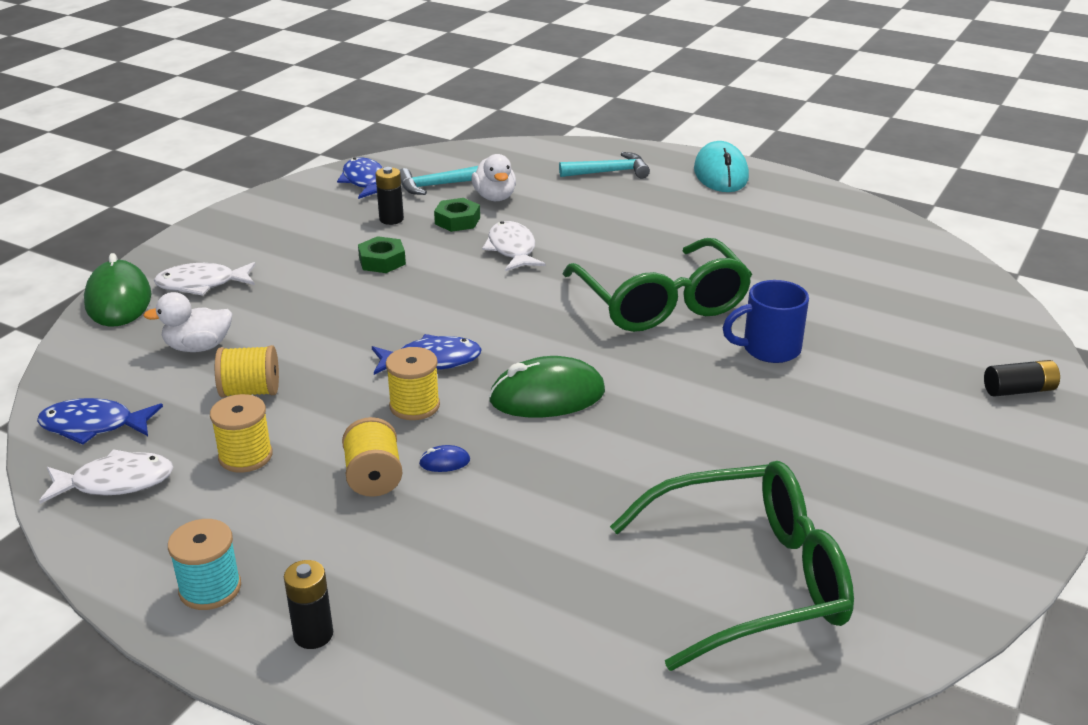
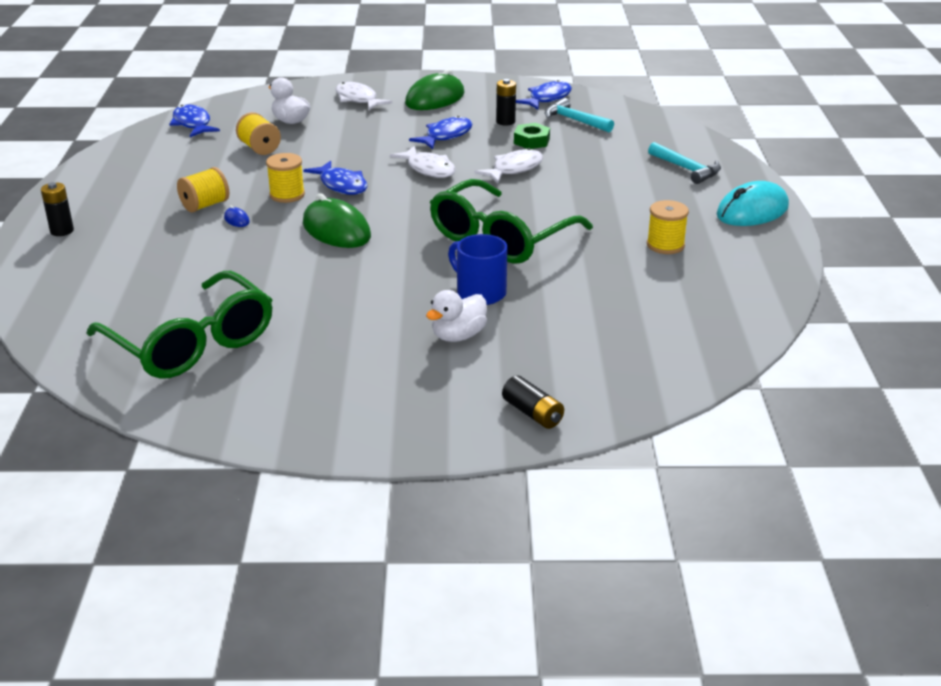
camera: 60 degrees right, 0 degrees up
(116, 482) = (149, 146): white fish -> white fish (428, 169)
(118, 300) = (317, 87): green mouse -> green mouse (435, 99)
(210, 588) = (81, 195): turquoise spool -> none
(245, 456) = (197, 167): yellow spool -> yellow spool (665, 245)
(382, 261) = (446, 136): green nut -> blue fish
(495, 197) = (584, 142): white duck -> white duck (458, 336)

